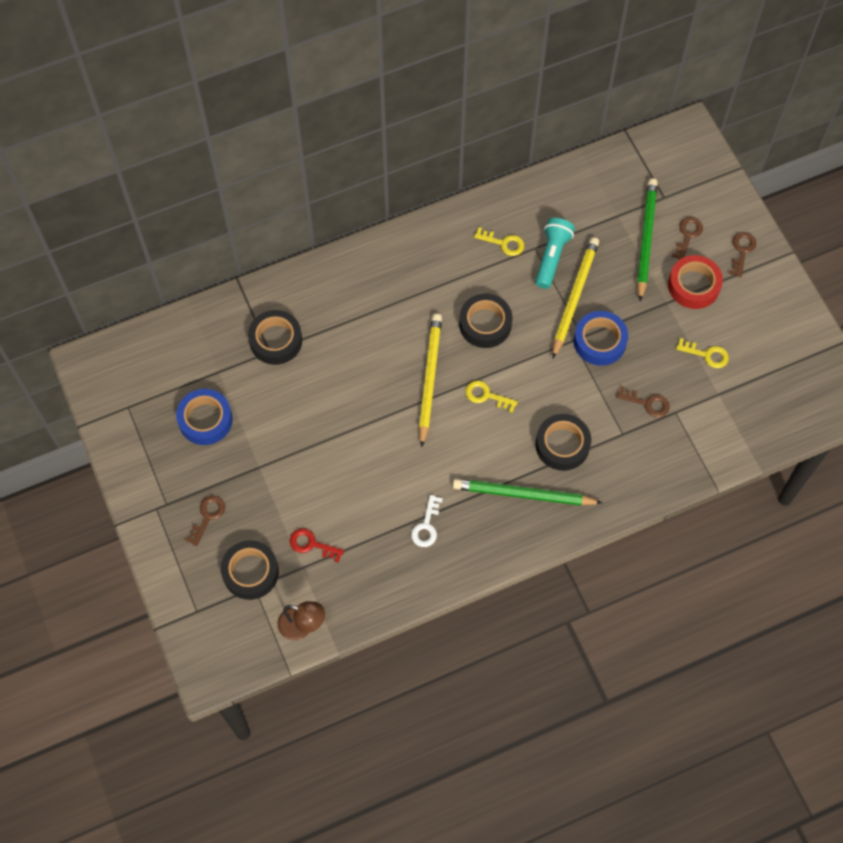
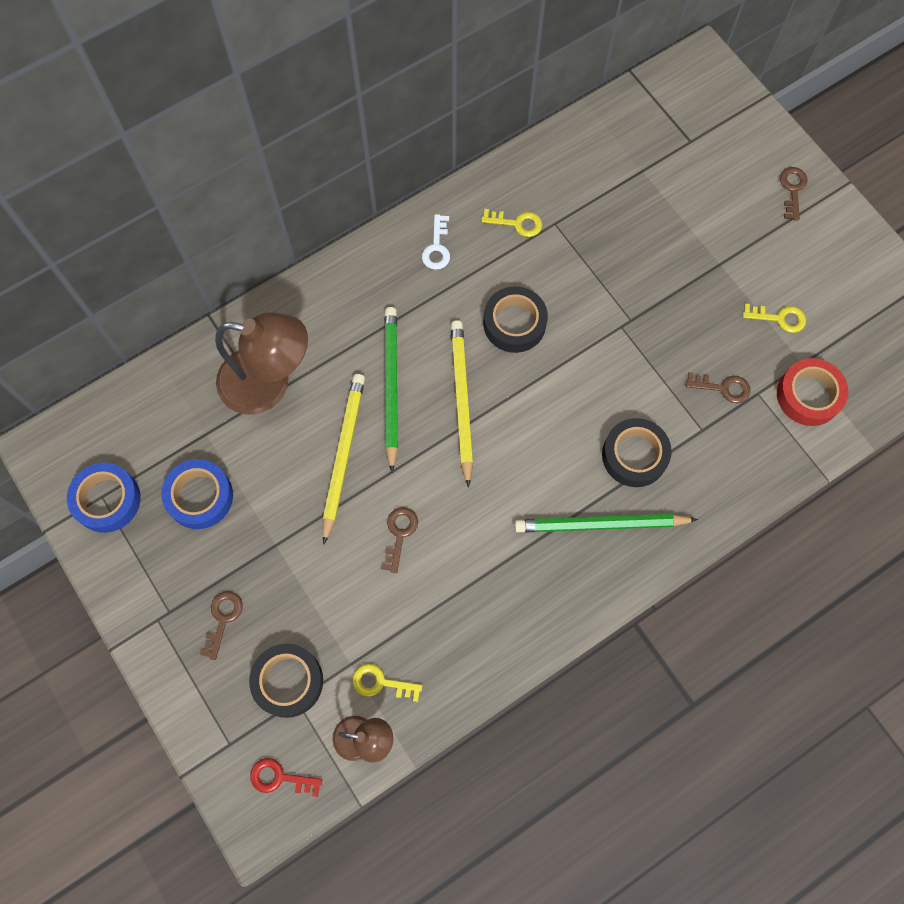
camera: 10 degrees left, 5 degrees up
(276, 340) = (269, 384): black tape -> brown lamp
(312, 544) = (357, 632): red key -> red key (280, 778)
(426, 526) = (492, 584): white key -> white key (437, 247)
(486, 396) = (533, 410): yellow key -> yellow key (381, 683)
(552, 257) = (576, 231): turquoise flashlight -> none
(574, 297) = (612, 275): yellow pencil -> yellow pencil (343, 455)
(599, 341) = (652, 322): blue tape -> blue tape (107, 500)
(646, 239) = (680, 193): green pencil -> green pencil (391, 387)
(687, 235) = (727, 181): brown key -> brown key (399, 534)
(693, 285) = (746, 239): red tape -> red tape (808, 395)

